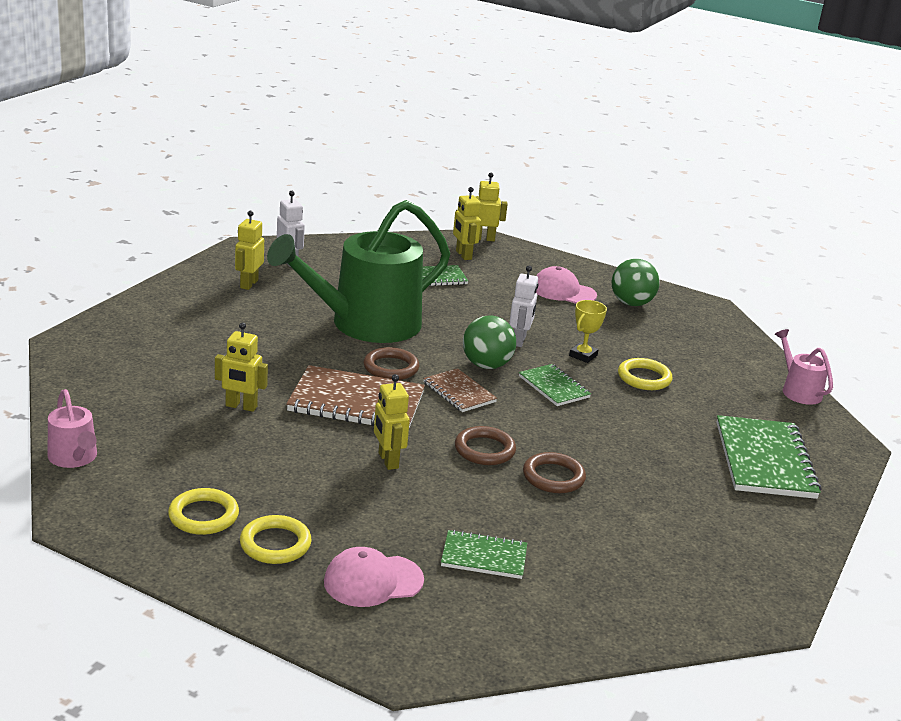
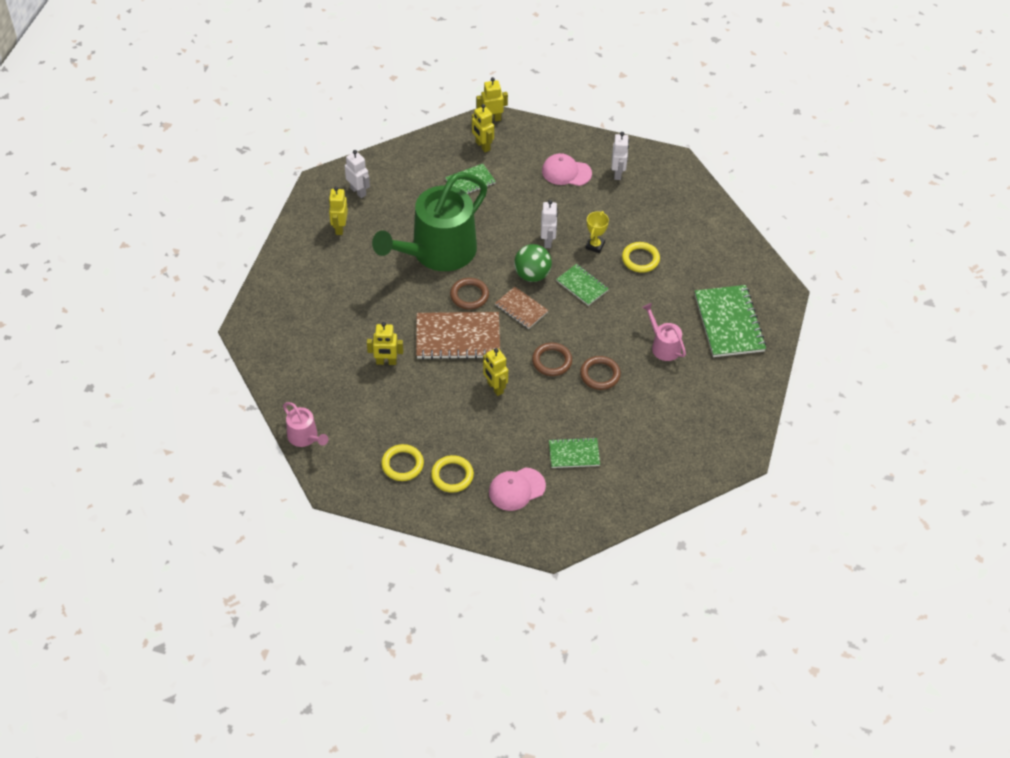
camera: 10 degrees left, 25 degrees up
(631, 303) = (618, 173): green ball -> white robot
(798, 391) = (746, 244): pink watering can -> pink watering can (663, 346)

